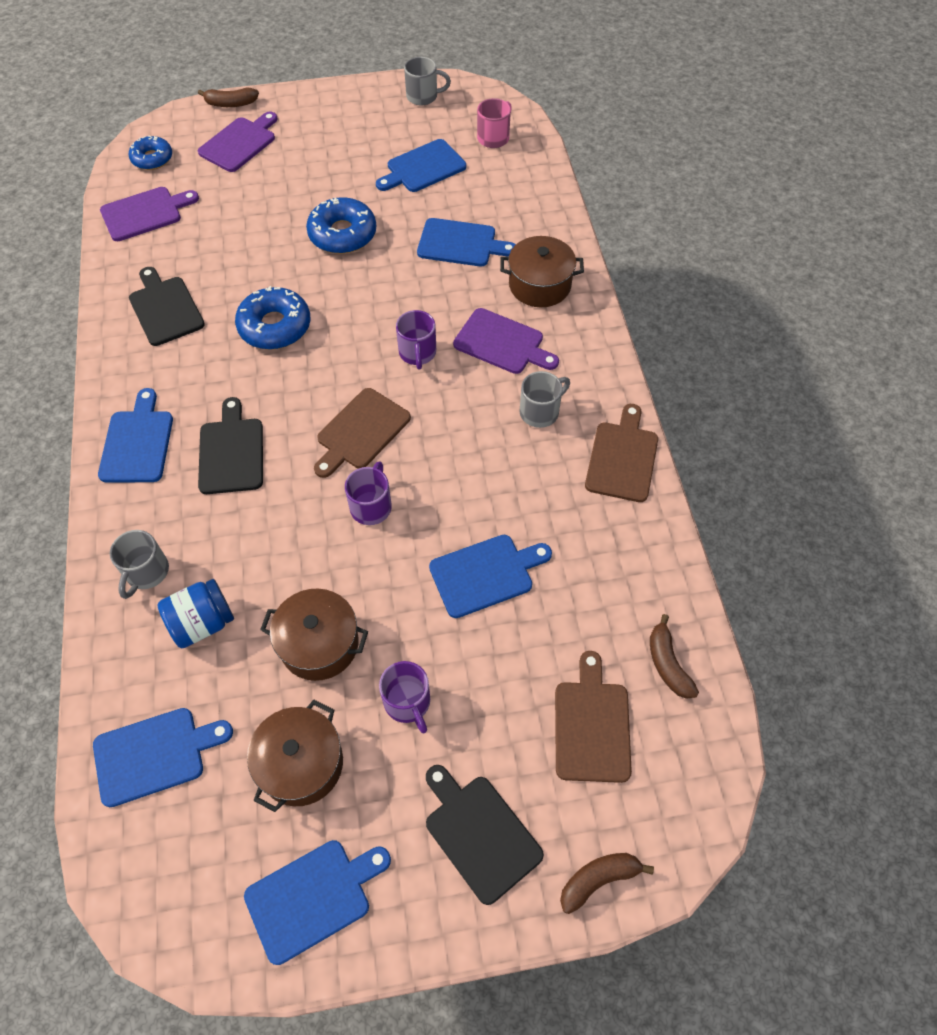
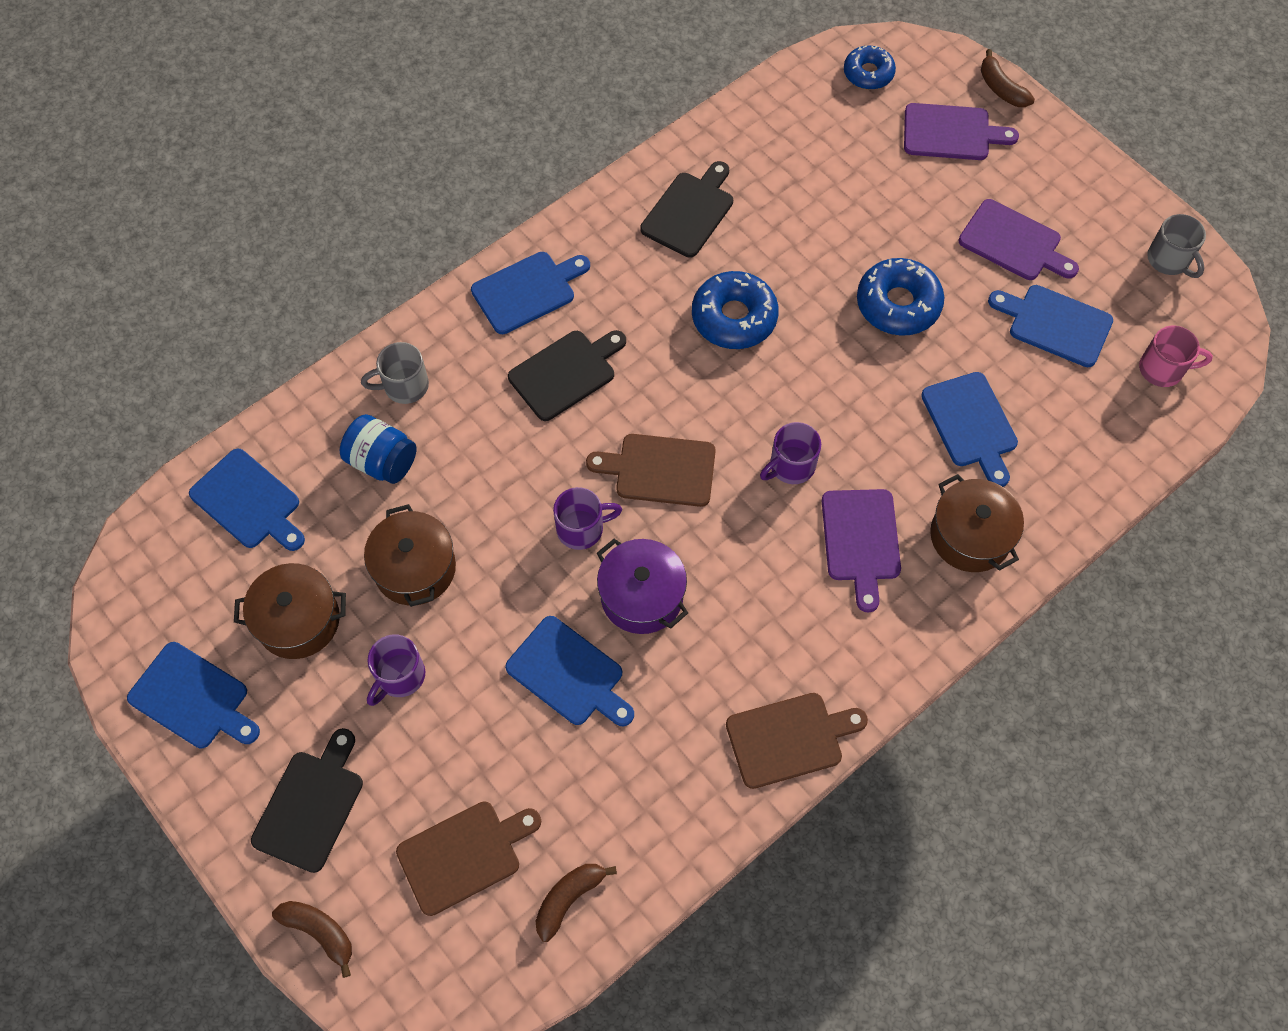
camera: 60 degrees right, 5 degrees up
(145, 213) = (793, 116): purple cutting board -> purple cutting board (1014, 243)
(454, 494) = (641, 596): none -> purple pot
(540, 411) = (795, 626): grey mug -> none

